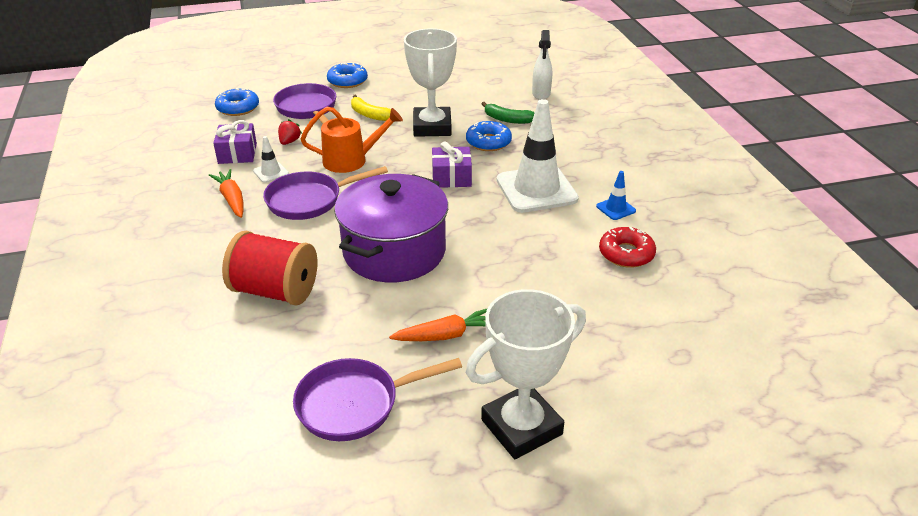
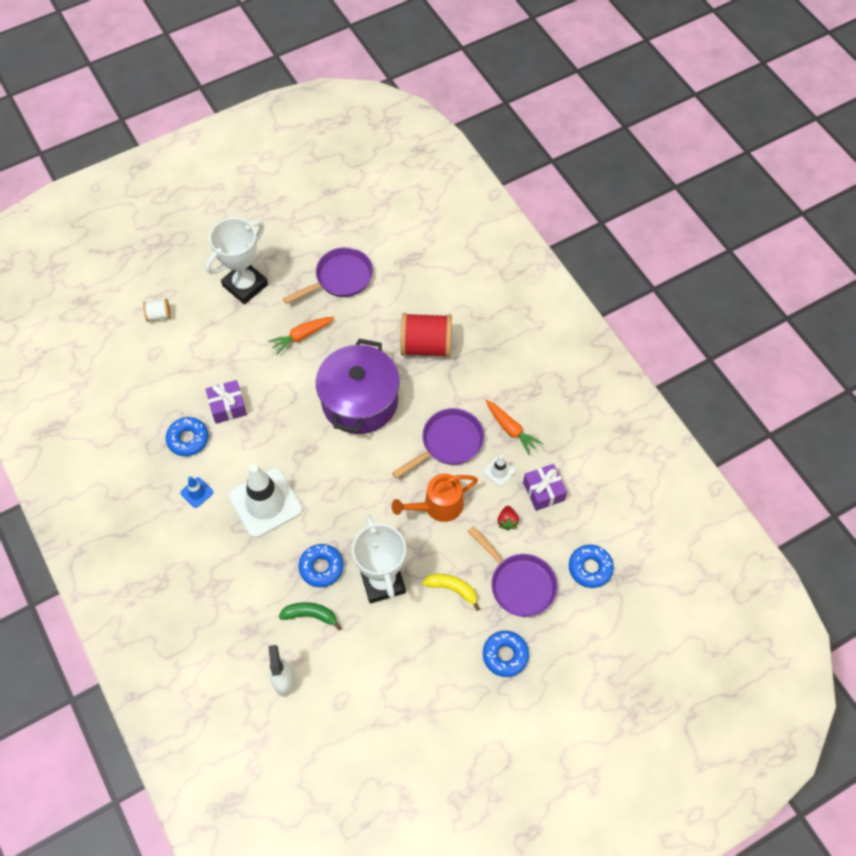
camera: 165 degrees right, 25 degrees up
(451, 177) = (342, 502): purple gift -> purple gift (228, 406)
(626, 254) = (188, 439): red donut -> blue donut
(677, 409) = (159, 315): none -> white spool

